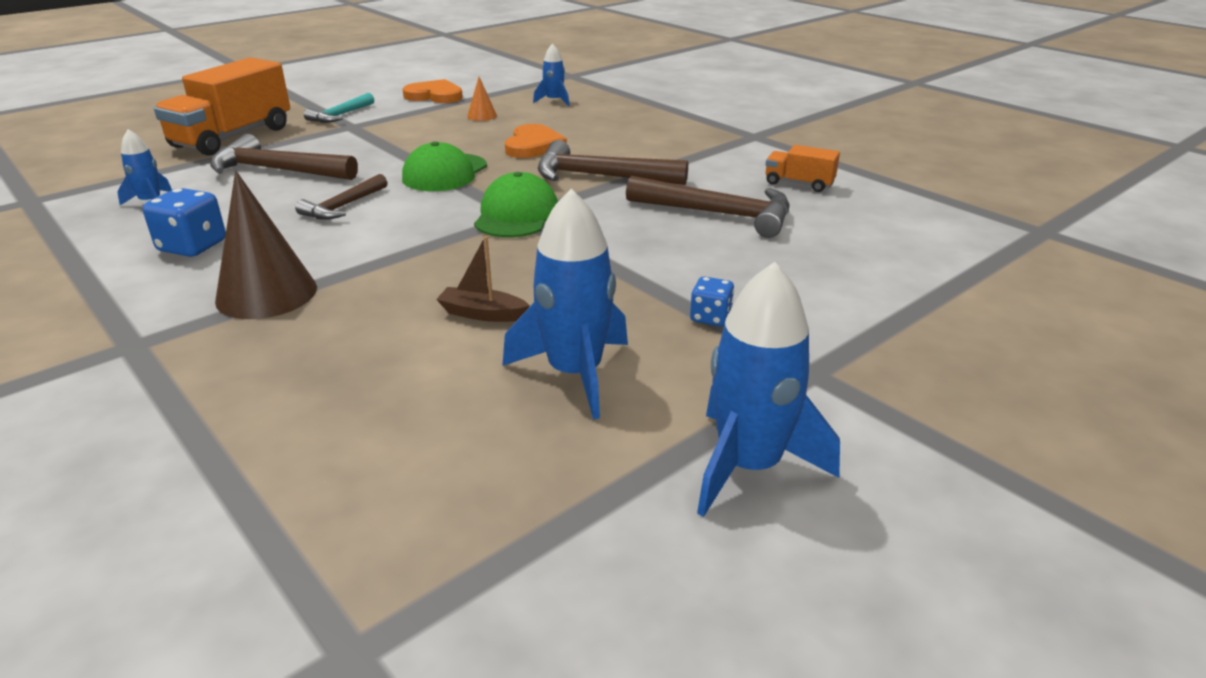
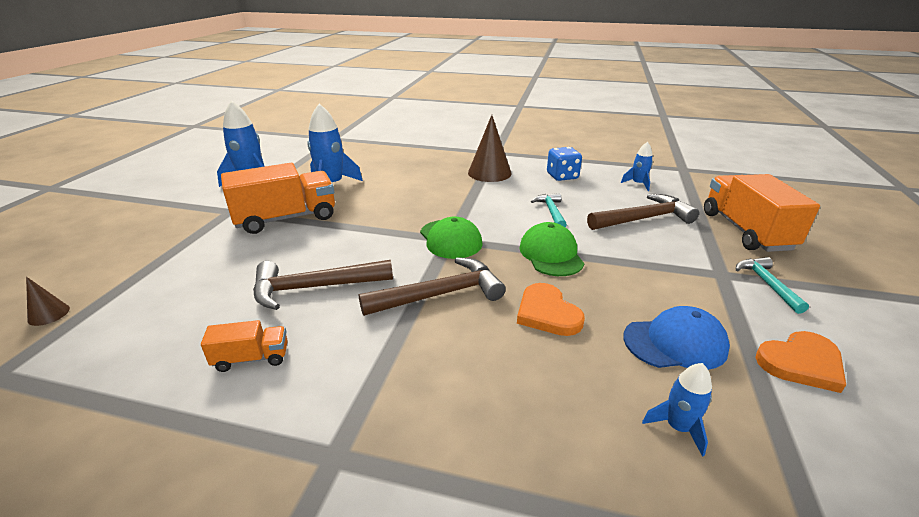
camera: 145 degrees right, 0 degrees up
(343, 206) = (551, 212): brown hammer -> turquoise hammer
(482, 116) = (675, 343): orange cone -> blue cap
(482, 314) = (393, 191): brown boat -> none
(710, 317) = (286, 218): blue dice -> orange truck
(1039, 273) = (49, 314): none -> brown cone

